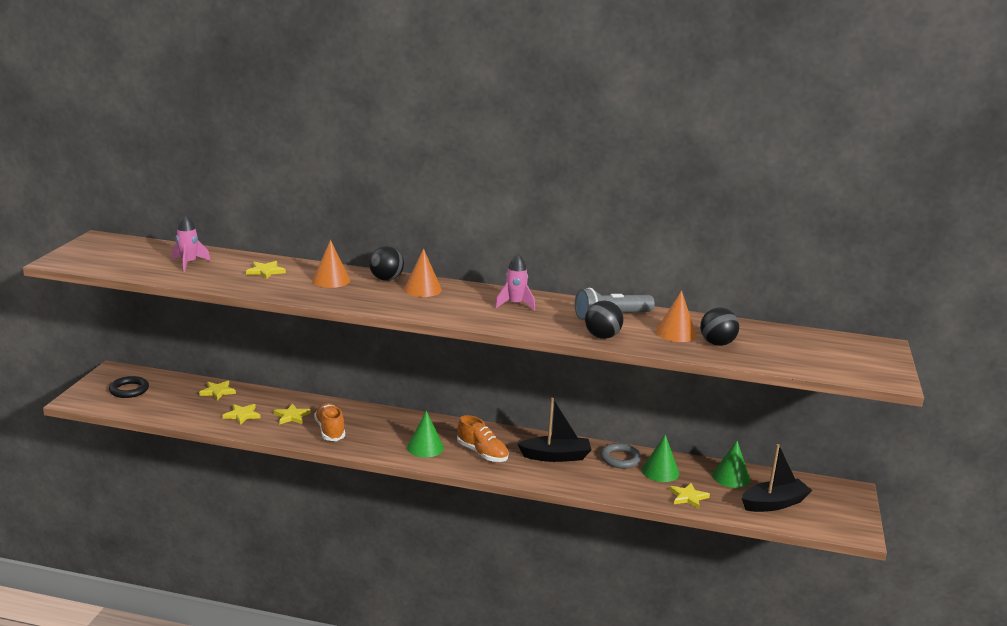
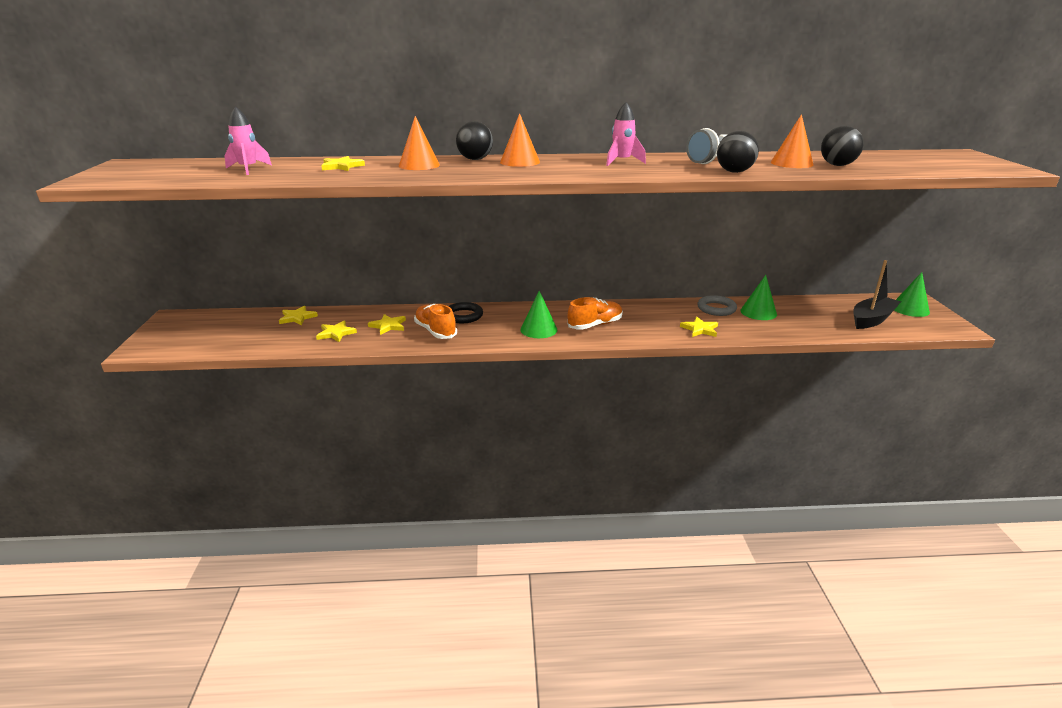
camera: 15 degrees left, 5 degrees up
(129, 390) = (198, 331): black ring -> black ring (463, 316)
(482, 453) = (595, 325): orange shoe -> orange shoe turned 60 degrees counterclockwise
(556, 456) = (661, 316): black boat -> none
(688, 497) = (801, 327): yellow star -> yellow star (700, 329)
(731, 477) = (817, 306): green cone -> green cone (910, 309)

